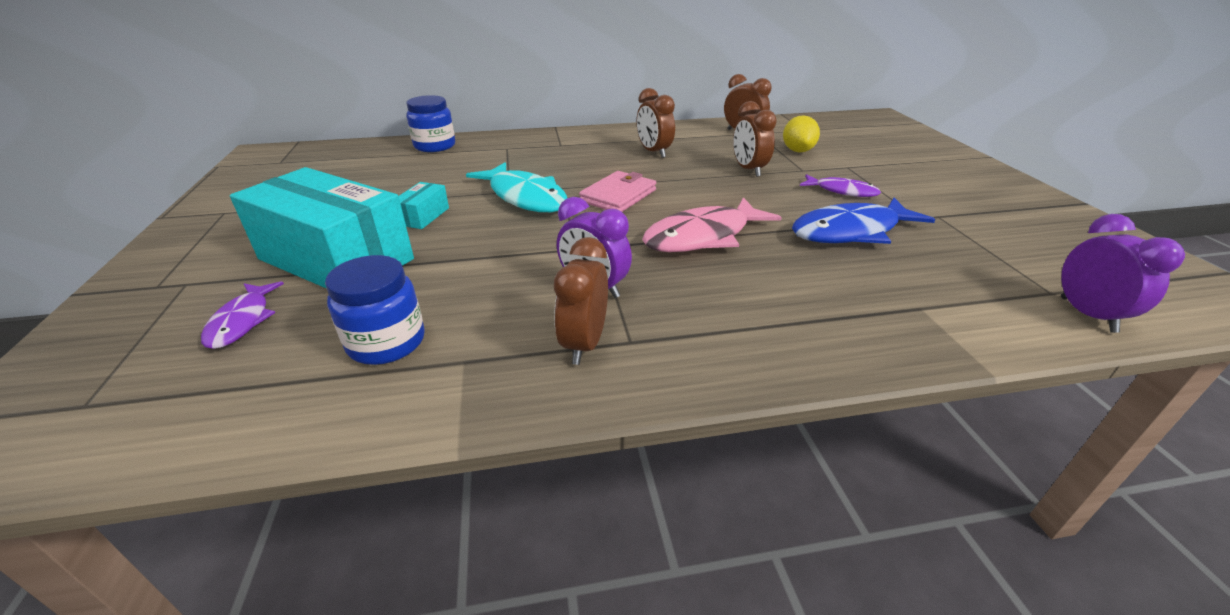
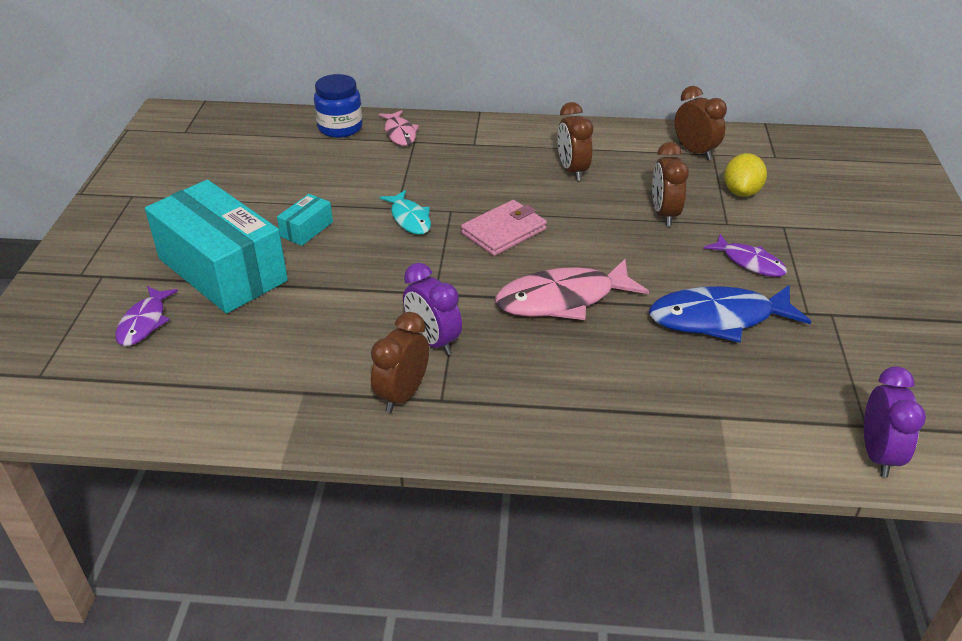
camera: 15 degrees right, 5 degrees up
(386, 342) = (249, 363): blue jar -> none
(491, 144) = (400, 133): none -> pink fish
(525, 197) = (410, 218): turquoise fish -> turquoise fish, size x0.58

